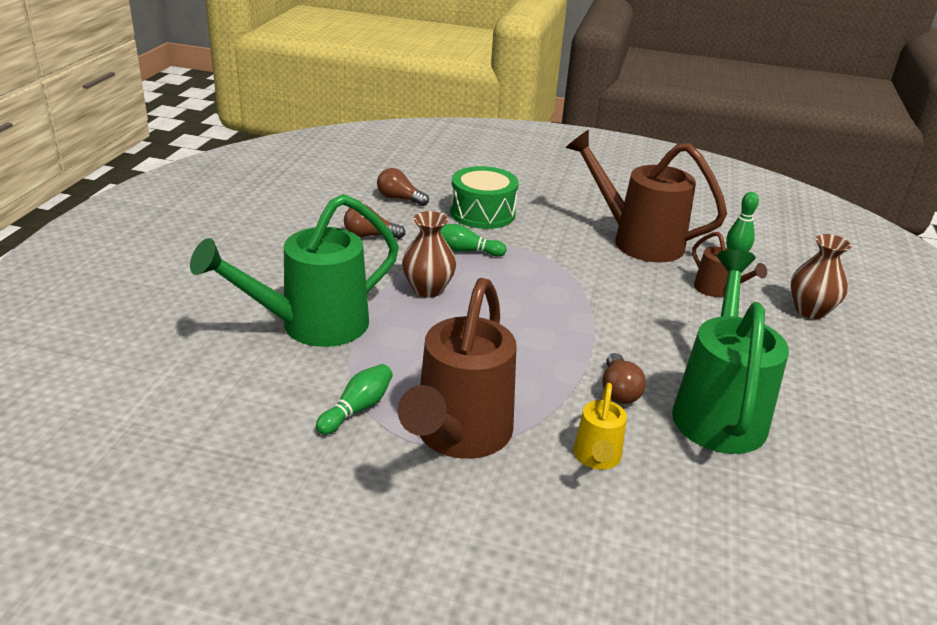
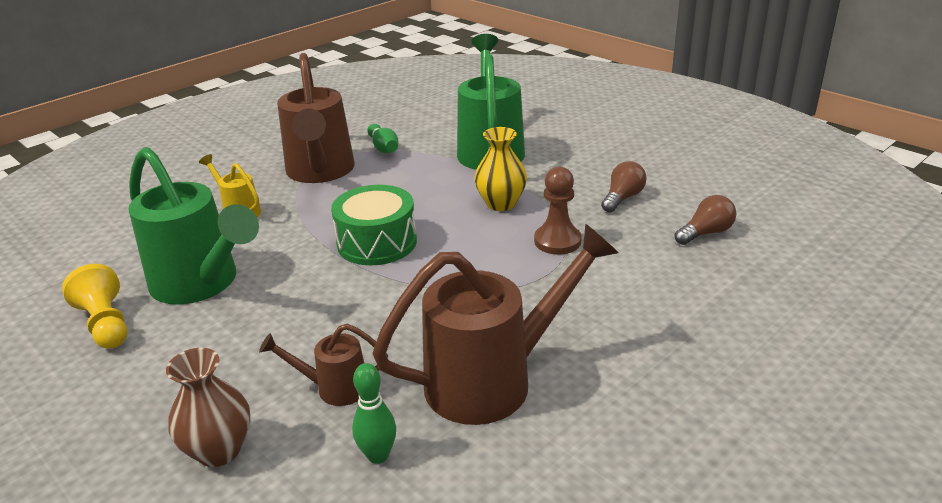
camera: 125 degrees right, 0 degrees up
(428, 289) = (501, 204): brown vase -> yellow vase
(458, 435) = (320, 172): brown watering can -> brown watering can turned 150 degrees counterclockwise
(465, 250) = (557, 241): green bowling pin -> brown pawn
(482, 213) = (641, 278): green drum -> green drum (377, 242)
(618, 391) = (280, 246): brown light bulb -> none
(825, 436) = (106, 324): none -> yellow pawn

